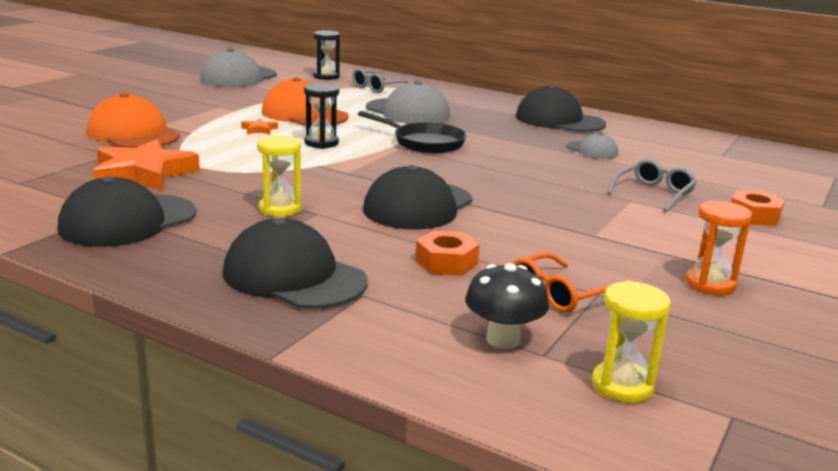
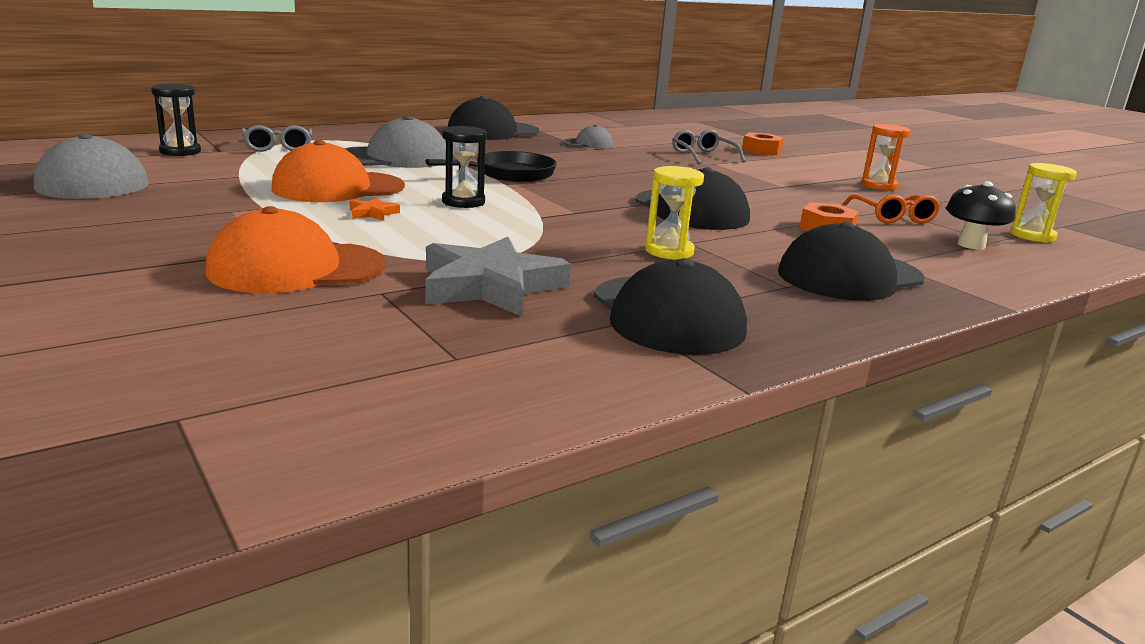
camera: 65 degrees left, 0 degrees up
(143, 173) = (490, 286): orange star -> grey star

